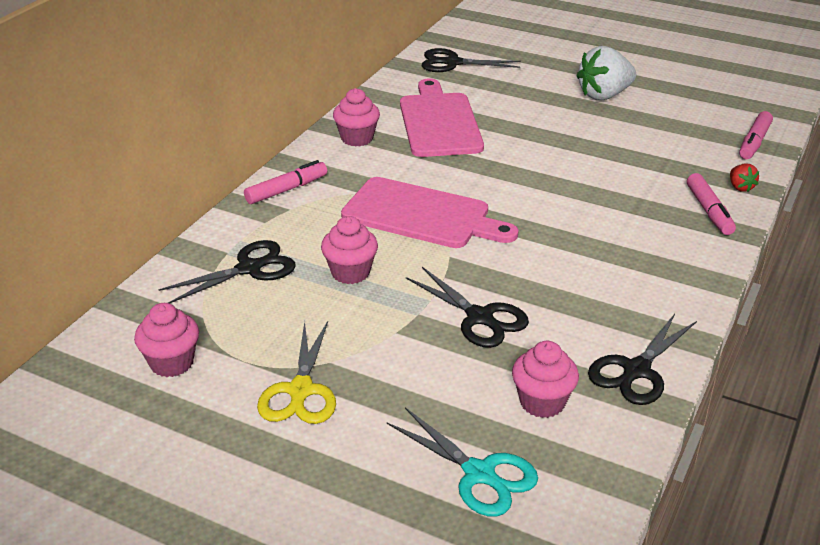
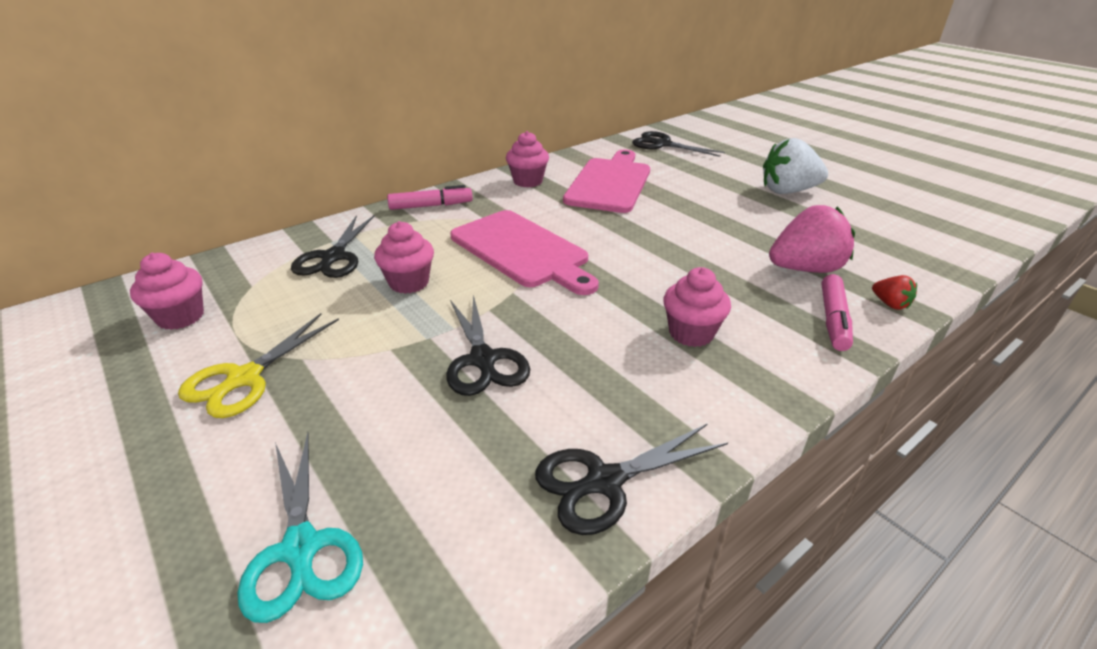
camera: 25 degrees right, 0 degrees up
(250, 268) = (333, 257): black scissors -> black scissors turned 105 degrees clockwise
(542, 402) = (458, 481): pink cupcake -> pink cupcake (691, 333)
(664, 172) = (805, 269): none -> pink strawberry
(740, 187) = (890, 304): red strawberry -> red strawberry turned 45 degrees counterclockwise
(754, 142) = (935, 263): pink marker -> none

